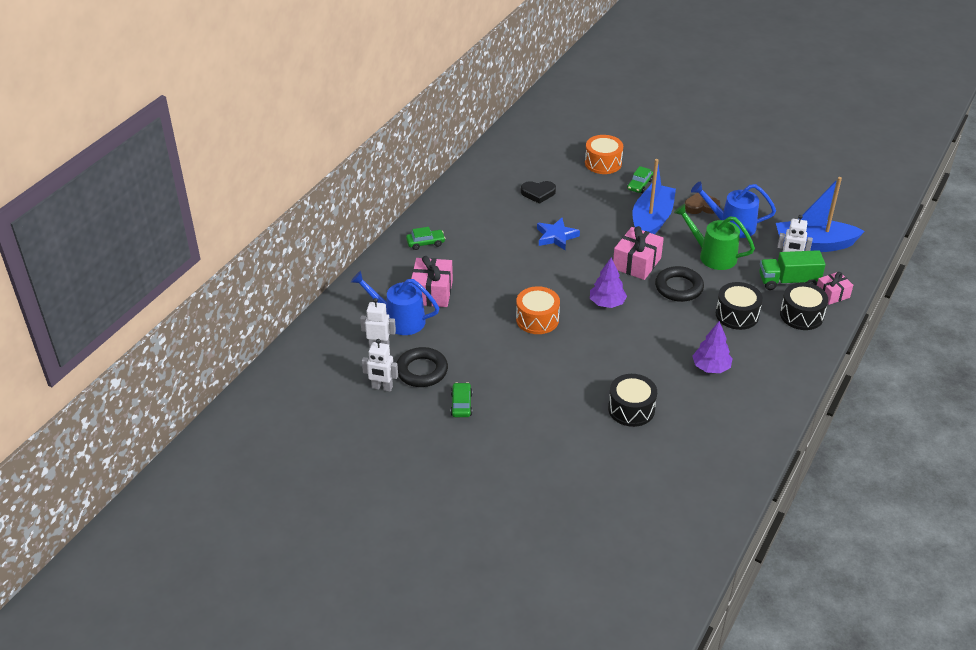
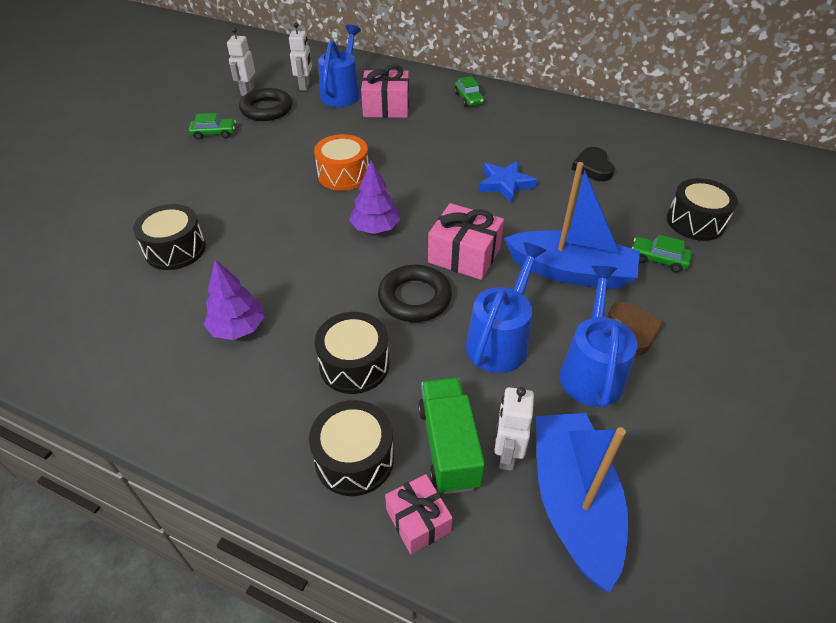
camera: 85 degrees right, 5 degrees up
(603, 163) = (695, 222): orange drum -> black drum
(712, 255) = (500, 340): green watering can -> blue watering can

